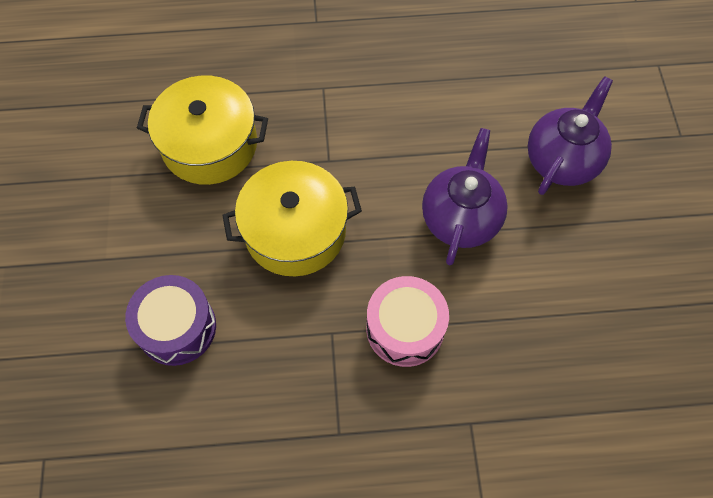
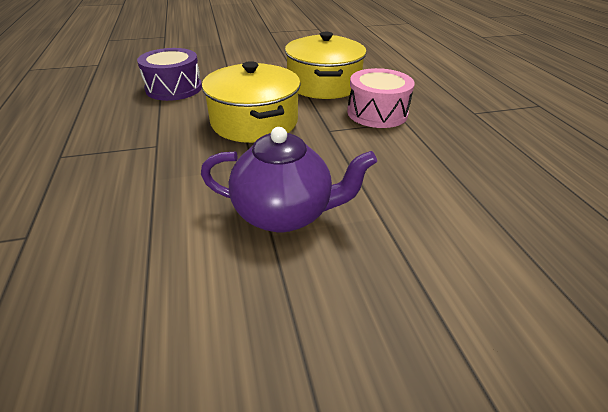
camera: 80 degrees right, 25 degrees down
(405, 328) = (151, 184): pink drum -> pink drum (377, 113)
(562, 160) = (408, 314): purple teapot -> none

